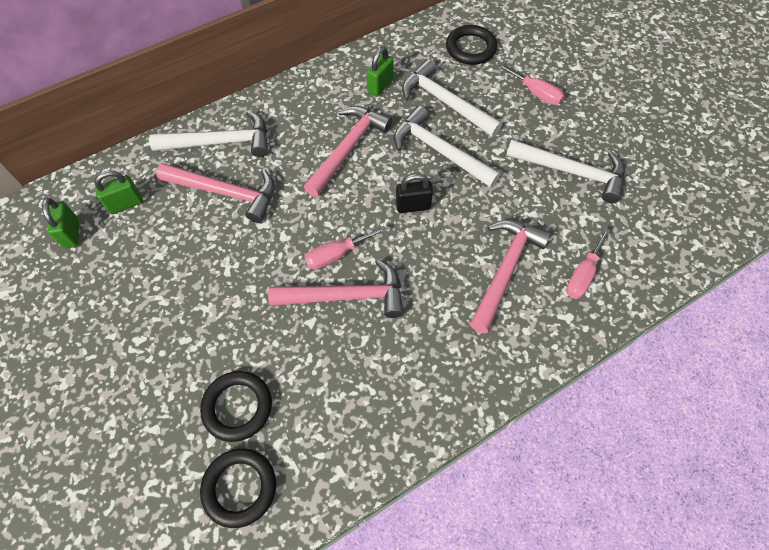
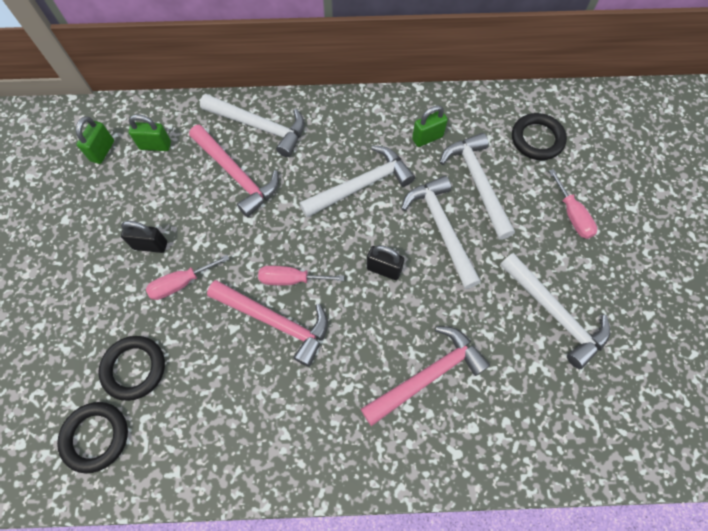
camera: 30 degrees right, 5 degrees up
(180, 293) = (150, 245): none -> black padlock
(348, 148) = (361, 185): pink hammer -> white hammer
(583, 275) = (497, 421): pink screwdriver -> pink screwdriver (181, 283)

